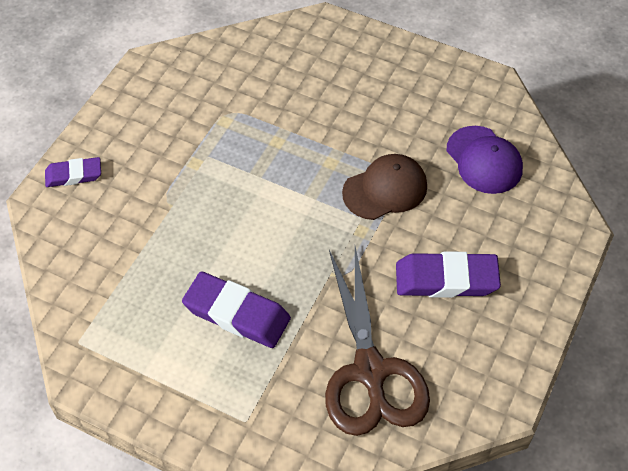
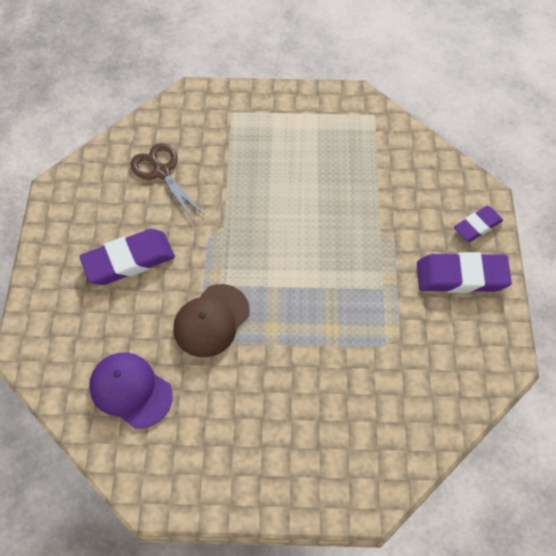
camera: 155 degrees right, 5 degrees up
(237, 313) = (278, 173): purple eraser -> purple eraser (461, 276)
(370, 371) = (162, 172): brown scissors -> brown scissors, size x0.61

